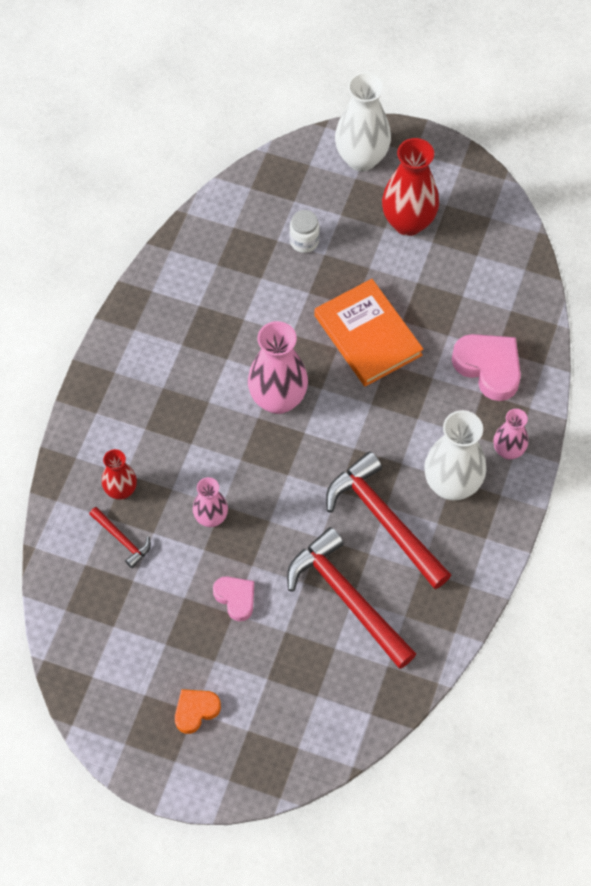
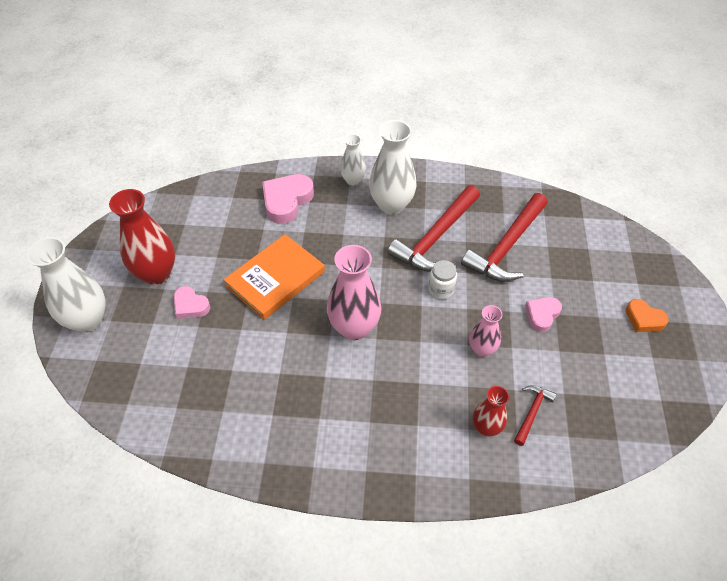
camera: 105 degrees left, 10 degrees down
(304, 241) = (186, 345): white jar -> white jar (441, 289)
(354, 250) = (190, 305): none -> pink heart
(508, 451) = (353, 180): pink vase -> white vase

